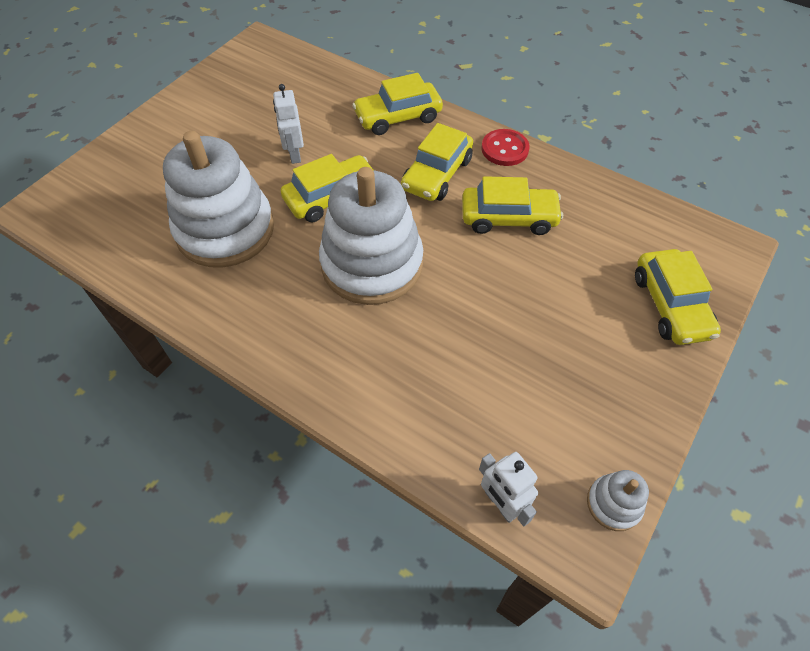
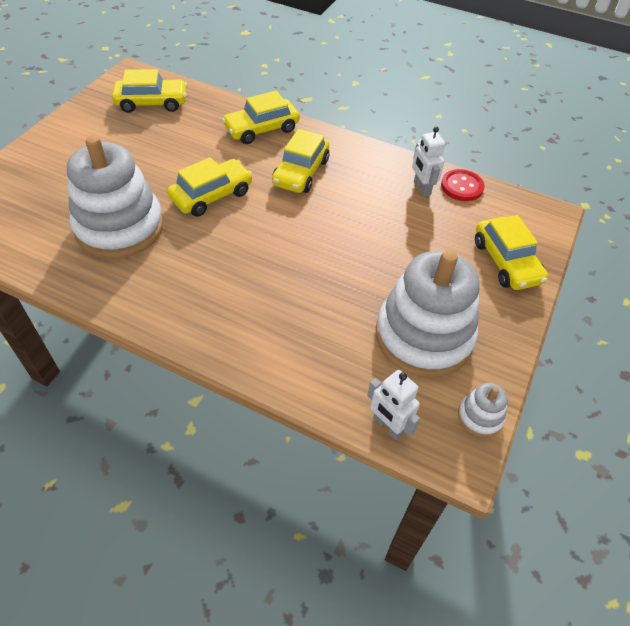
camera: 10 degrees left, 5 degrees down
(294, 154) = (174, 163): white robot -> white robot (421, 188)
(372, 264) = (254, 246): white stacking toy -> white stacking toy (423, 336)
(504, 149) = (355, 150): red button -> red button (462, 186)
(509, 218) = (366, 203): yellow car -> yellow car (152, 103)

